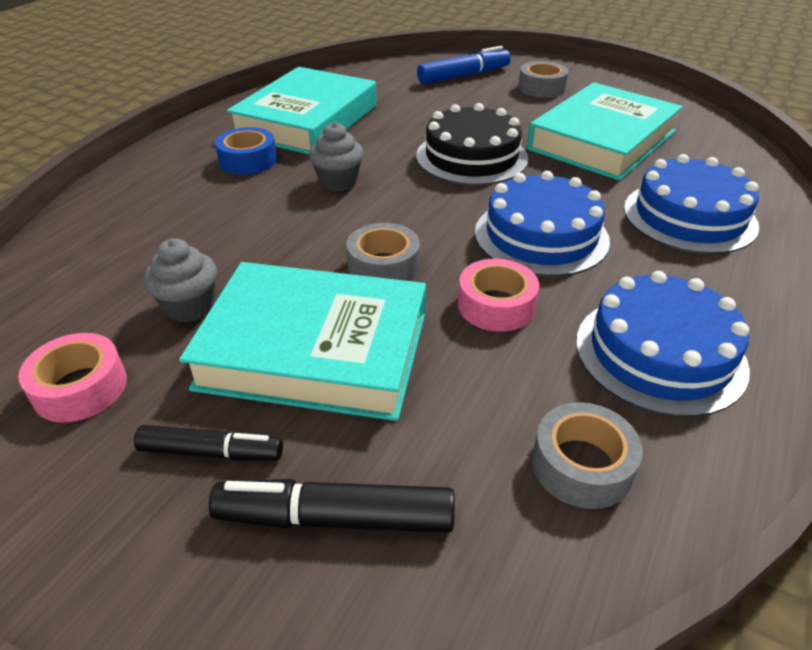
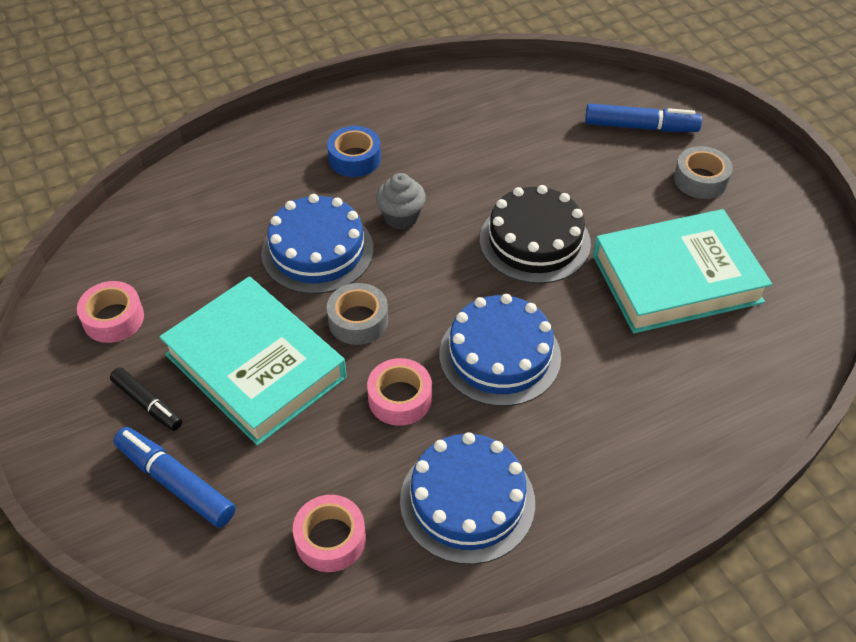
camera: 35 degrees right, 10 degrees up
(190, 307) = (211, 289): grey cupcake -> none
(307, 120) = (440, 129): turquoise book -> none
(335, 518) = (175, 482): black marker -> blue marker
(582, 465) = (330, 539): grey tape -> pink tape
(689, 216) = (646, 403): blue cake -> blue cake (317, 251)

